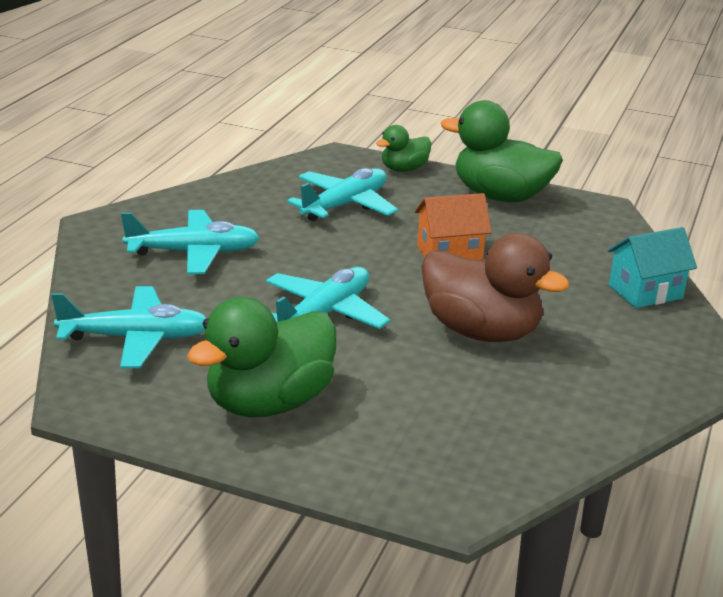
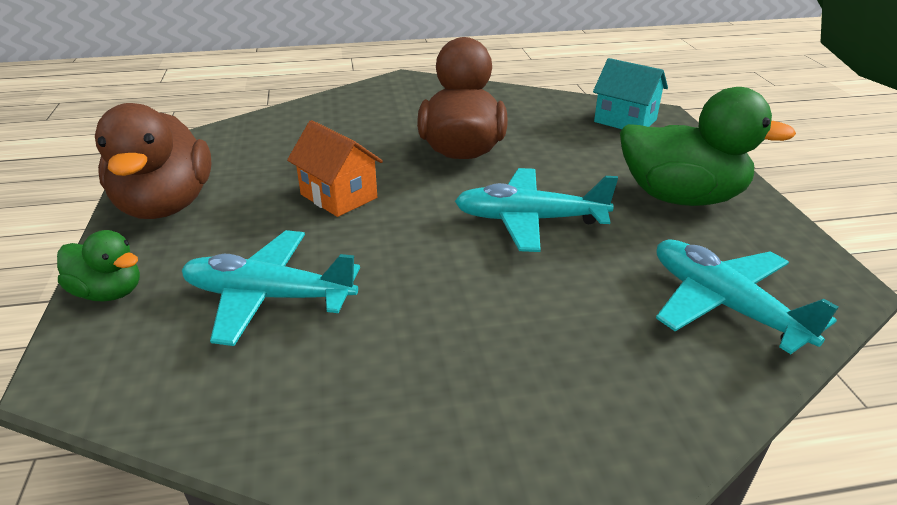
camera: 120 degrees left, 5 degrees up
(194, 253) = (520, 360): turquoise plane -> none
(500, 196) = (166, 205): green duck -> brown duck
(645, 292) = (324, 111): turquoise house -> turquoise house (625, 121)

